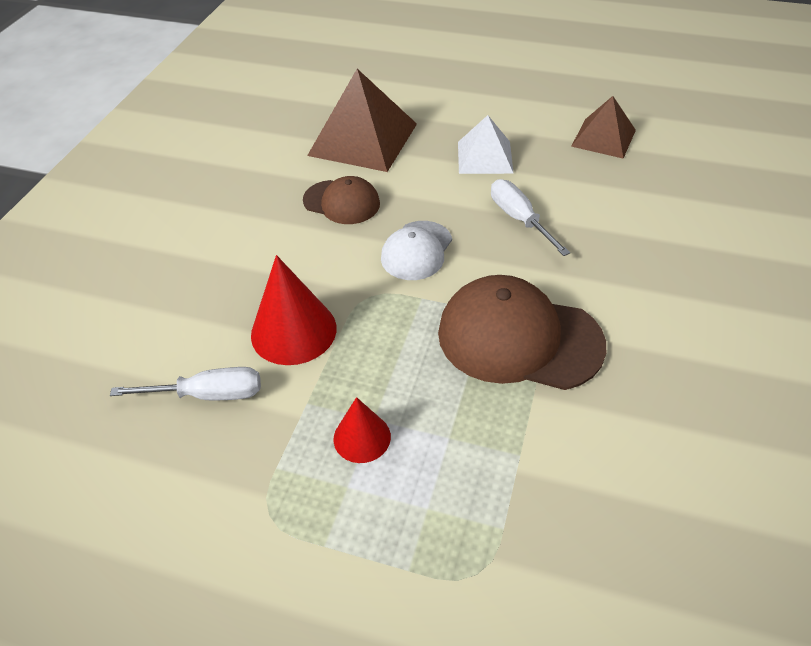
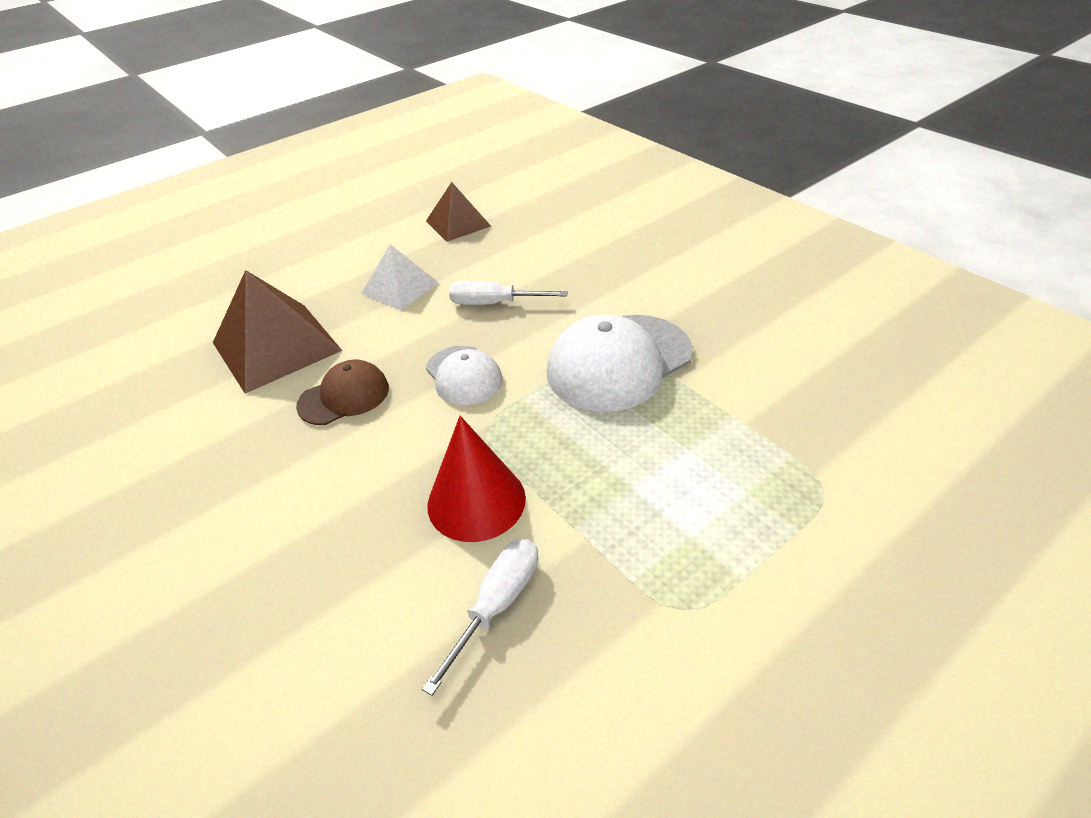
camera: 55 degrees left, 5 degrees down
(362, 437) = (644, 503): red cone -> none
(519, 338) = (619, 362): brown cap -> white cap

